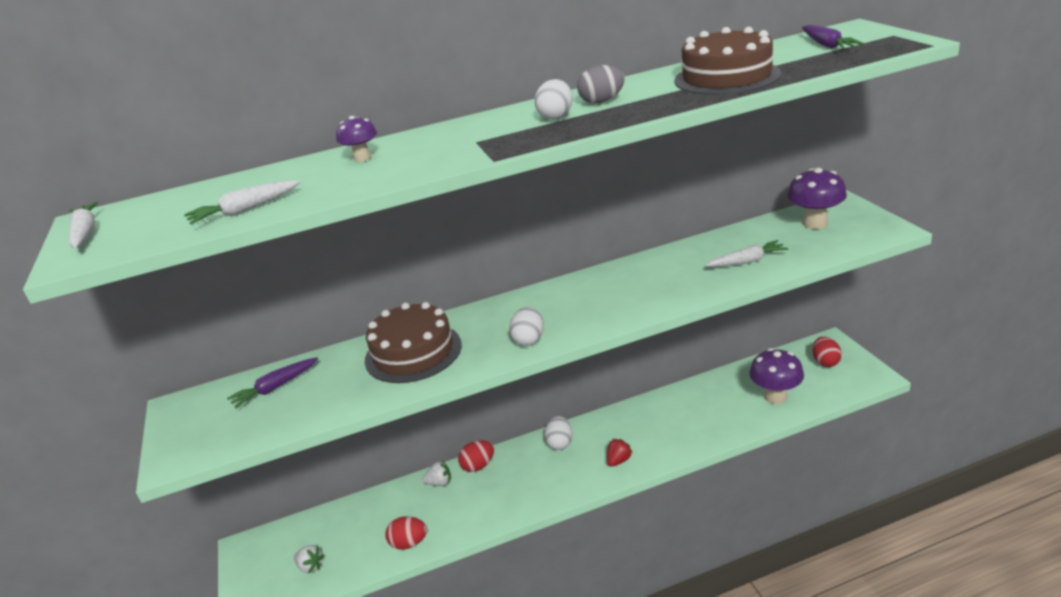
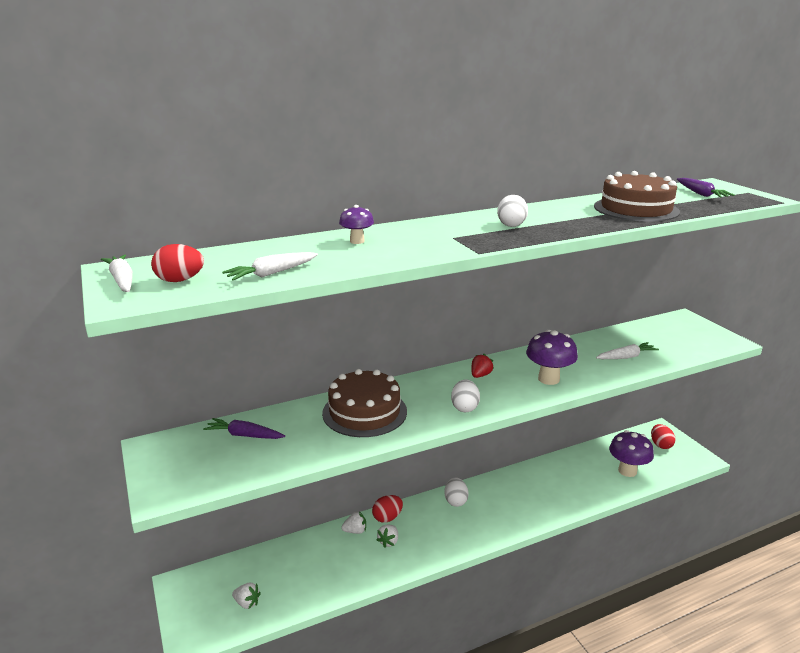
camera: 10 degrees left, 5 degrees down
(275, 388) = (244, 435): purple carrot -> purple carrot turned 60 degrees clockwise
(409, 543) = (337, 583): red egg -> red egg (180, 280)
(474, 494) = (388, 541): none -> white strawberry
(602, 101) = (543, 217): grey egg -> none
(618, 460) = (509, 518): red strawberry -> red strawberry (480, 375)
(815, 223) = (670, 332): purple mushroom -> purple mushroom (548, 379)

